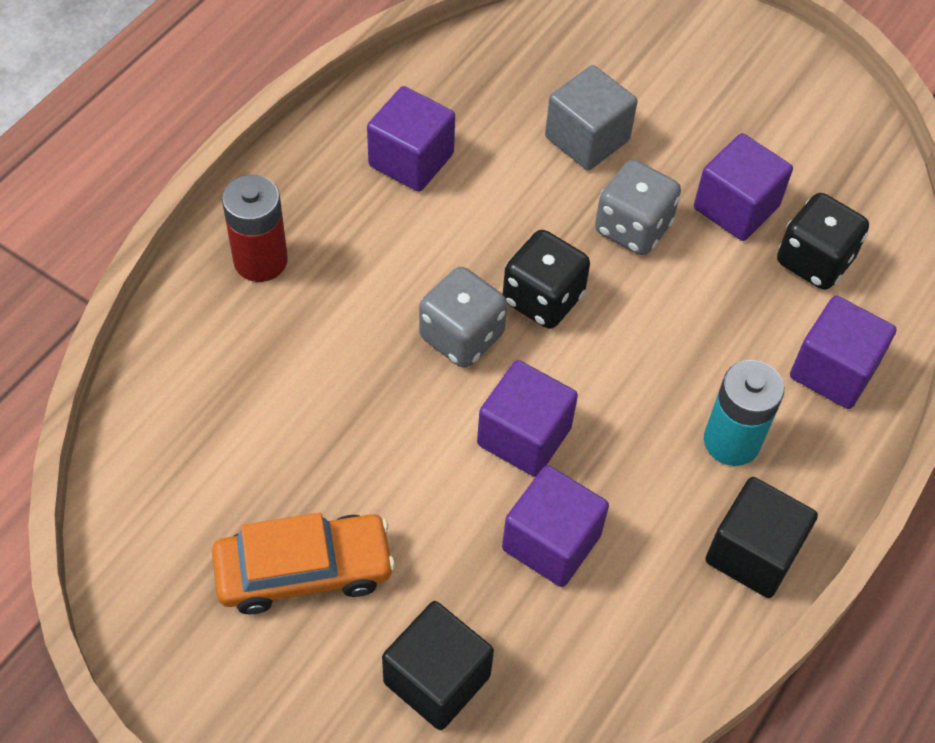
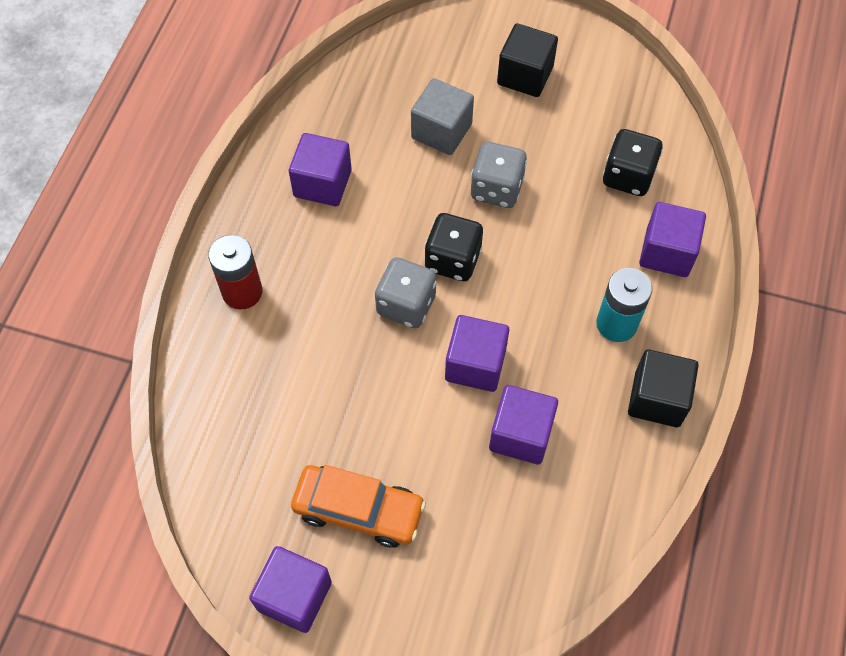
camera: 15 degrees left, 5 degrees up
(304, 571) = (359, 510): orange car -> orange car turned 45 degrees clockwise
(437, 679) = (478, 556): black cube -> black cube (525, 75)
(736, 207) = (562, 153): purple cube -> purple cube (294, 596)

